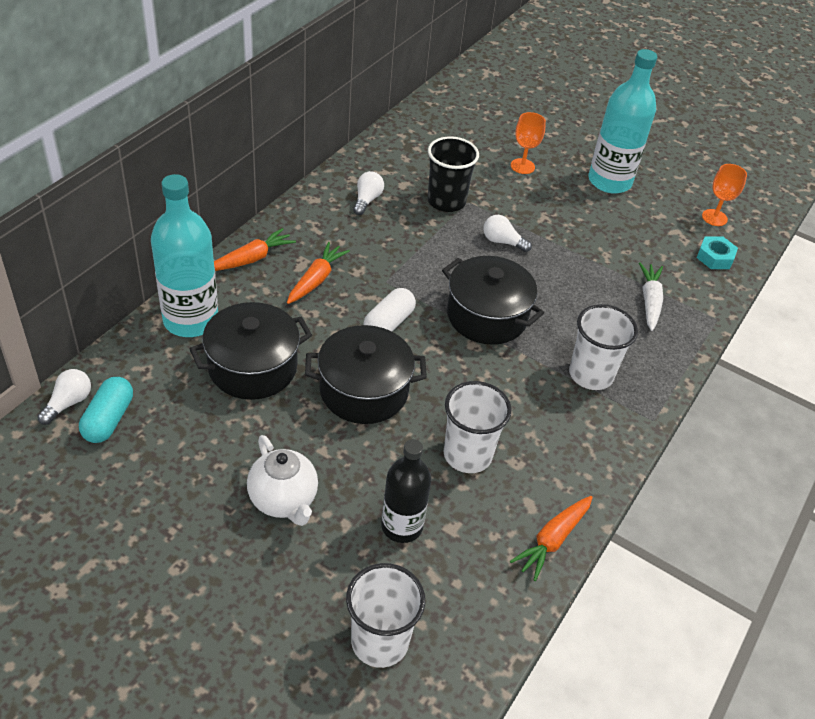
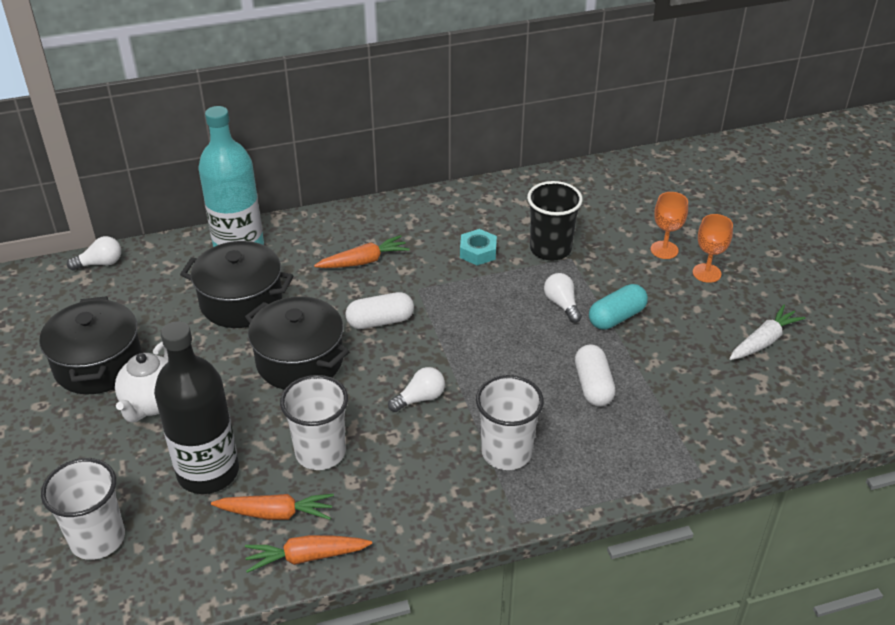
camera: 45 degrees right, 5 degrees down
(109, 419) = (110, 287): turquoise capsule -> turquoise capsule (616, 317)
(251, 259) = (333, 224): orange carrot -> orange carrot (276, 513)
(367, 200) = (480, 219): white light bulb -> white light bulb (420, 398)
(402, 526) = (208, 472): black bottle -> black bottle, size x1.52
(487, 316) = (470, 357): black pot -> black pot (98, 364)
(589, 293) = (593, 386): none -> white capsule
(609, 181) = (743, 300): turquoise bottle -> none
(649, 301) = (647, 423): white carrot -> white carrot (763, 341)
(714, 217) = (825, 384): orange goblet -> orange goblet (706, 273)
(715, 257) = (776, 420): turquoise nut -> turquoise nut (478, 252)

